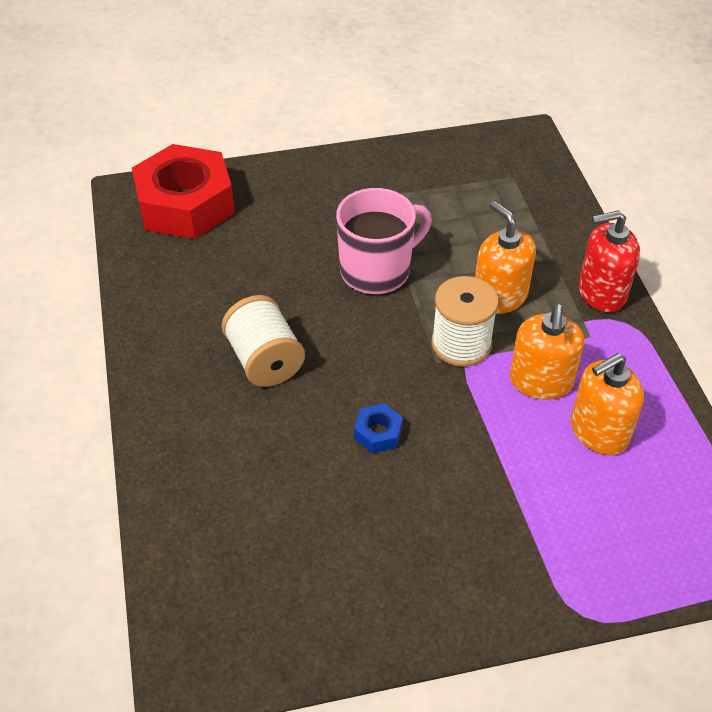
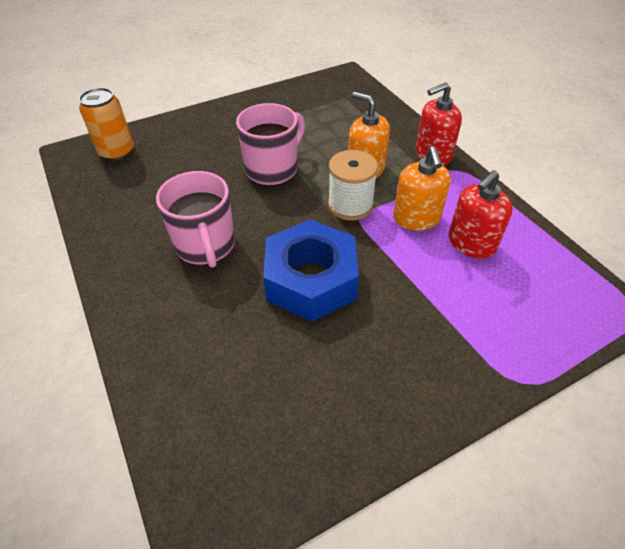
camera: 15 degrees left, 0 degrees up
(186, 204) = (117, 152): red nut -> orange can
(265, 360) = (206, 246): white spool -> pink mug
(378, 433) = (311, 280): blue nut -> blue nut, size x2.49
(598, 431) = (471, 243): orange soap dispenser -> red soap dispenser

